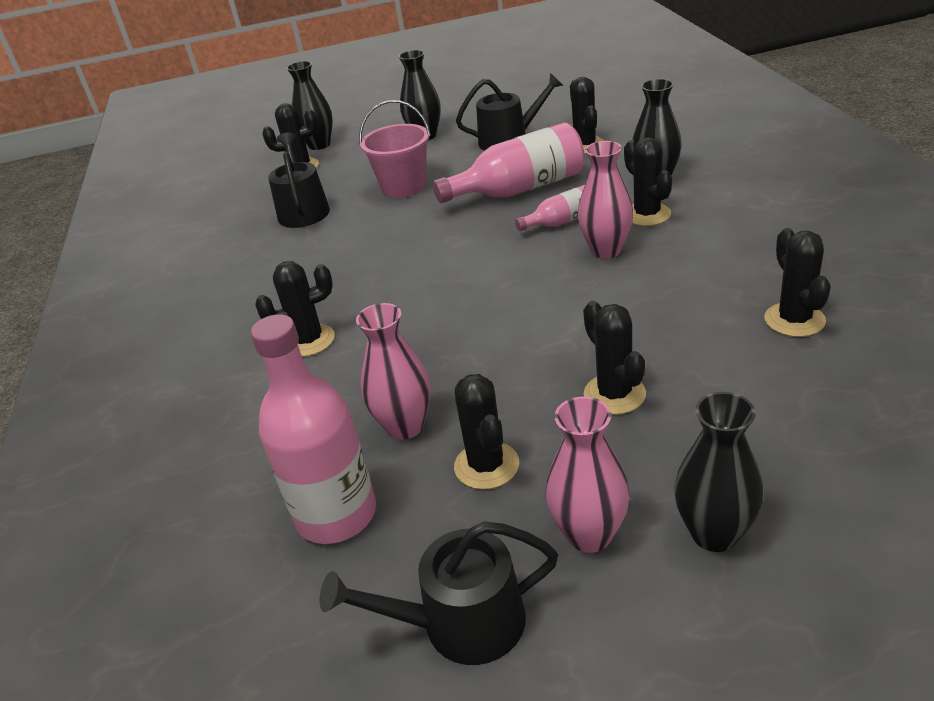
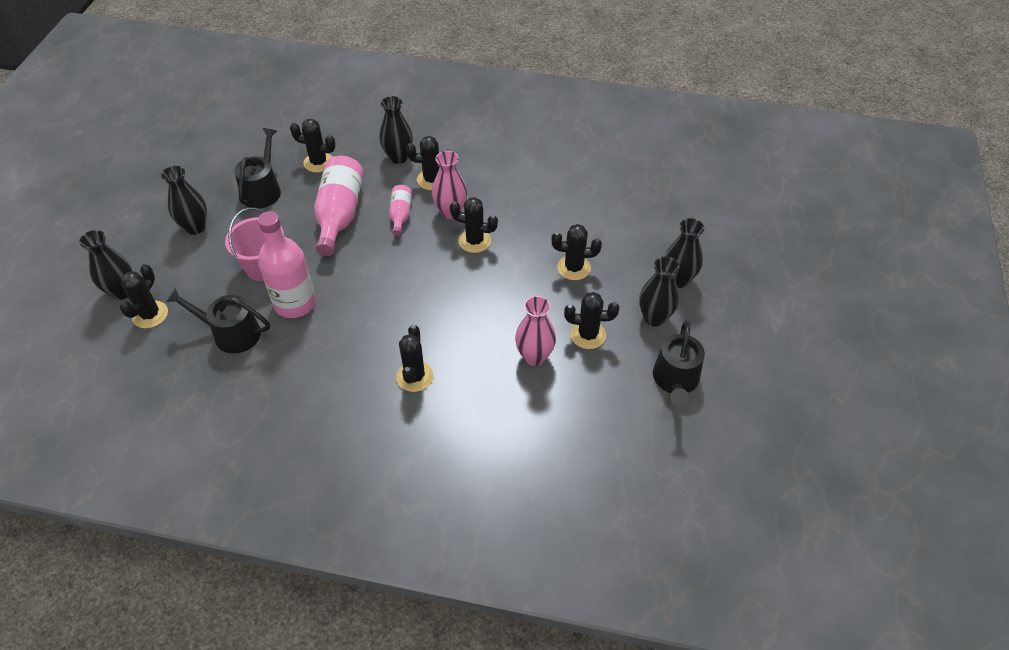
camera: 70 degrees left, 15 degrees up
(336, 515) = (580, 406): pink bottle -> pink bottle (295, 303)
(589, 534) = (654, 318): pink vase -> black vase
(794, 320) = (572, 183): black cactus -> black cactus (474, 241)

